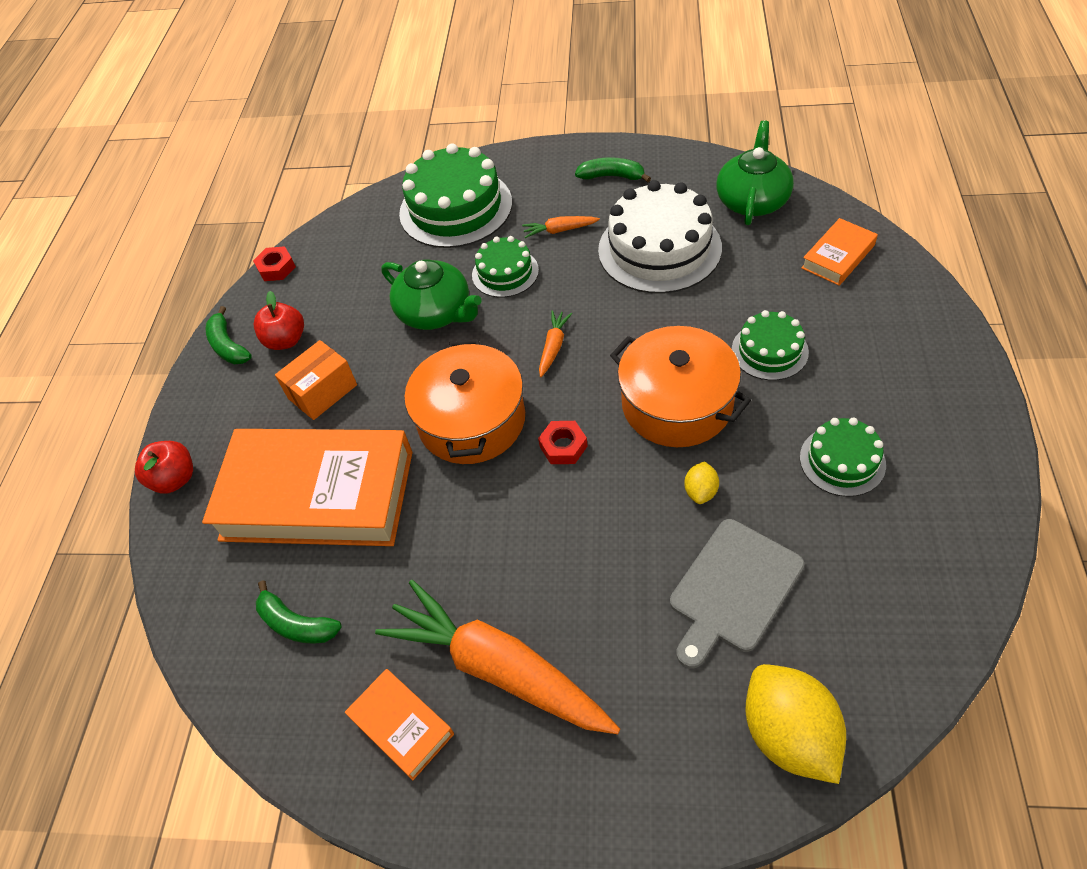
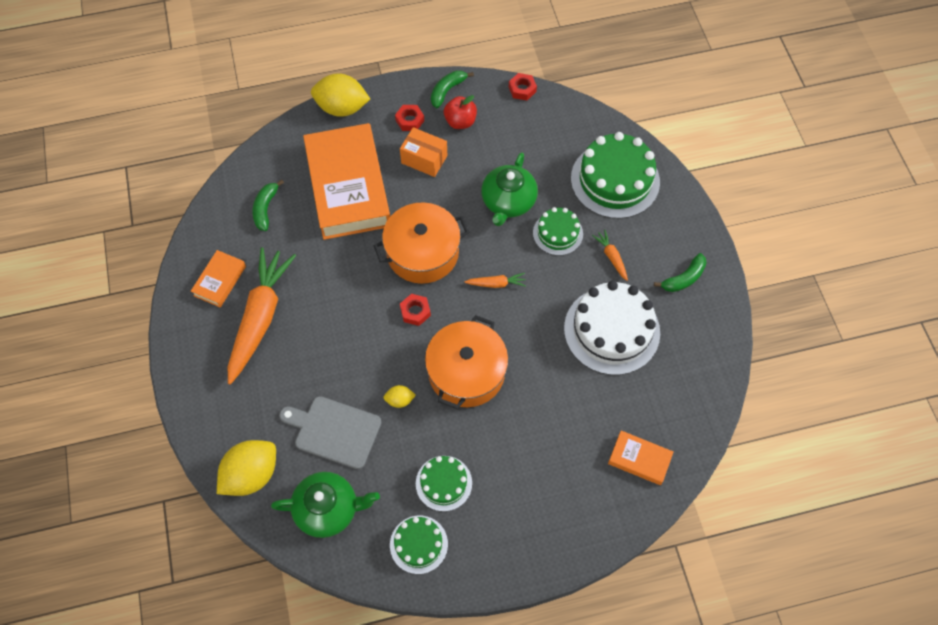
camera: 65 degrees right, 10 degrees up
(175, 479) = (342, 108): red apple -> yellow lemon
(249, 397) = (410, 120): none -> red nut
(612, 176) = (684, 278): green banana -> green banana turned 60 degrees clockwise
(752, 200) = (686, 387): green teapot -> green teapot (328, 509)
(769, 351) = (529, 424): green cake -> green cake (418, 544)

